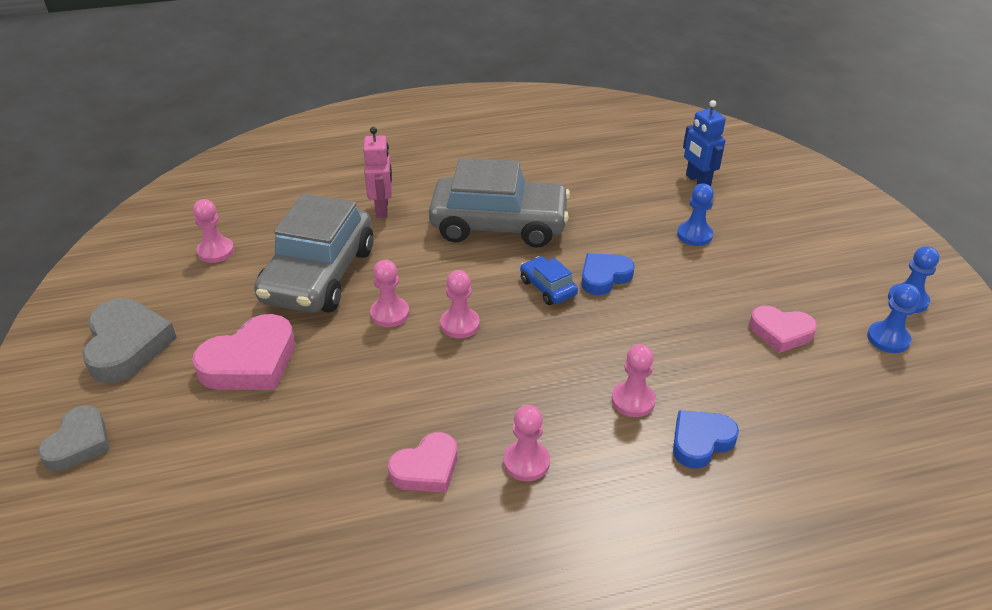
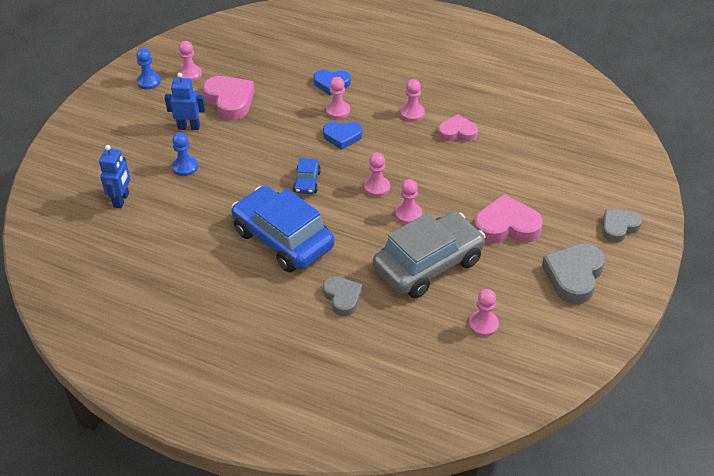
camera: 140 degrees left, 5 degrees up
(382, 209) = (342, 298): pink robot -> grey heart
(499, 225) = (283, 239): grey car -> blue car
(604, 277) = (269, 171): blue heart -> blue heart (342, 137)
(765, 275) = (189, 127): none -> blue robot
(780, 332) = (230, 101): pink heart -> pink heart, size x1.55
(888, 339) = (190, 74): blue pawn -> pink pawn

